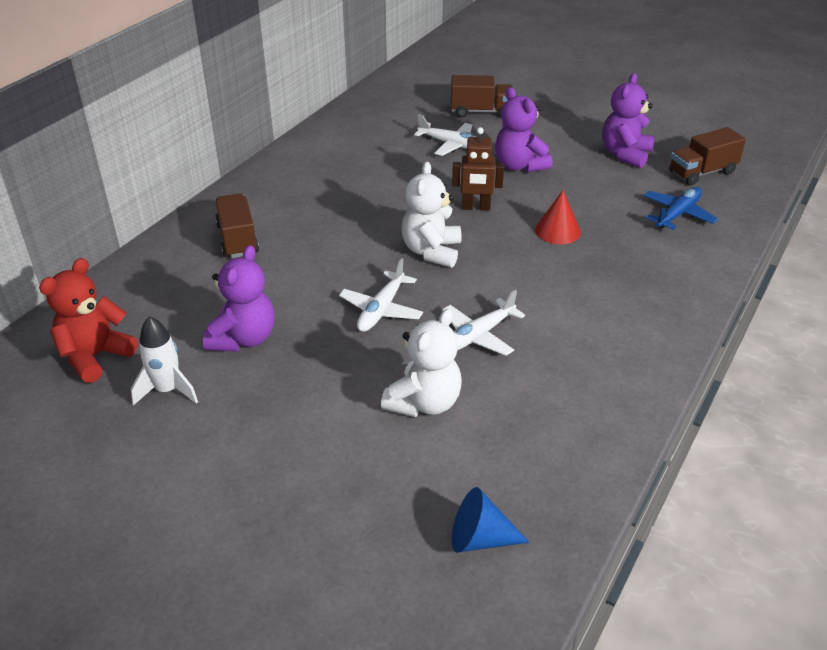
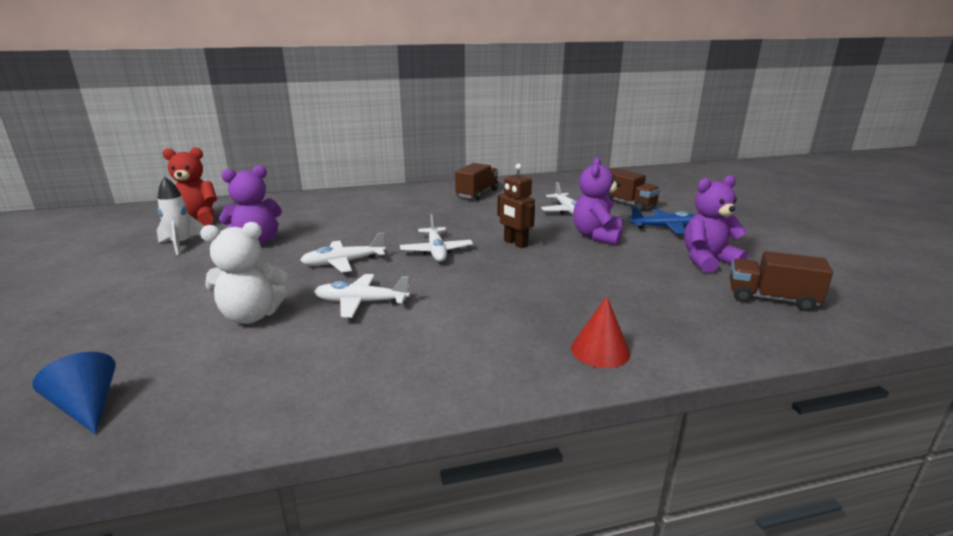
camera: 45 degrees right, 15 degrees down
(237, 239) = (353, 206): brown truck -> brown truck (477, 193)
(431, 251) = (436, 251): white teddy bear -> white plane
(557, 231) = (548, 277): red cone -> red cone (600, 350)
(677, 214) = (683, 313): blue plane -> blue plane (665, 227)

